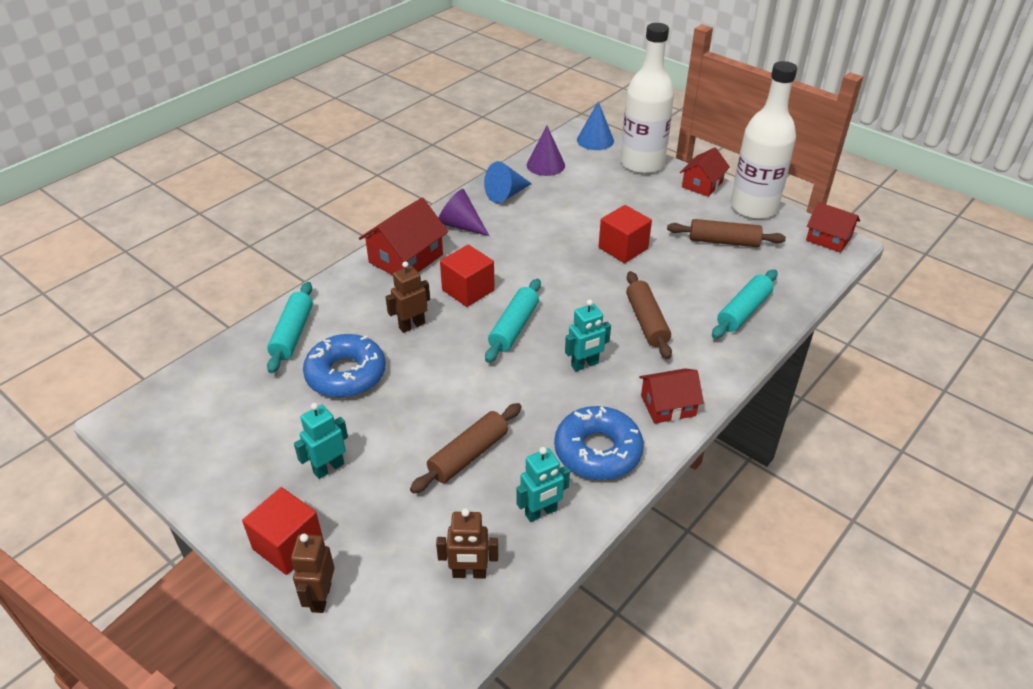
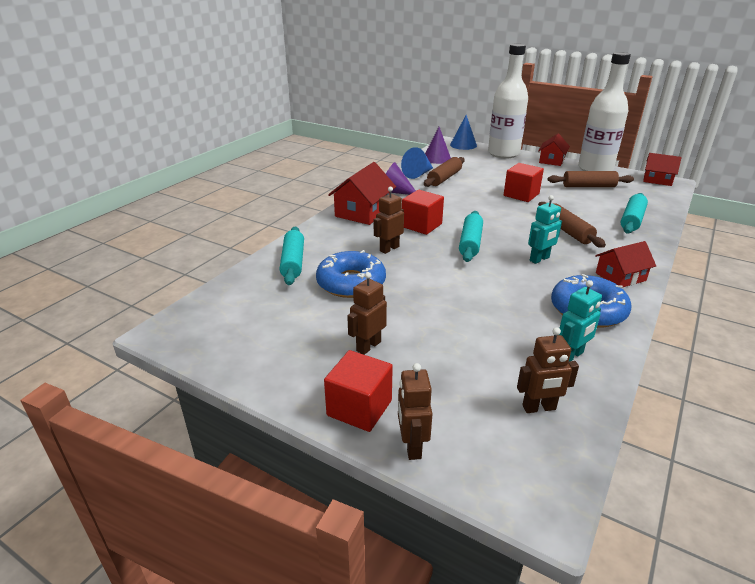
camera: 10 degrees left, 10 degrees down
(328, 468) = (368, 346): turquoise robot -> brown robot
(468, 455) = (484, 324): brown rolling pin -> brown rolling pin (444, 178)

